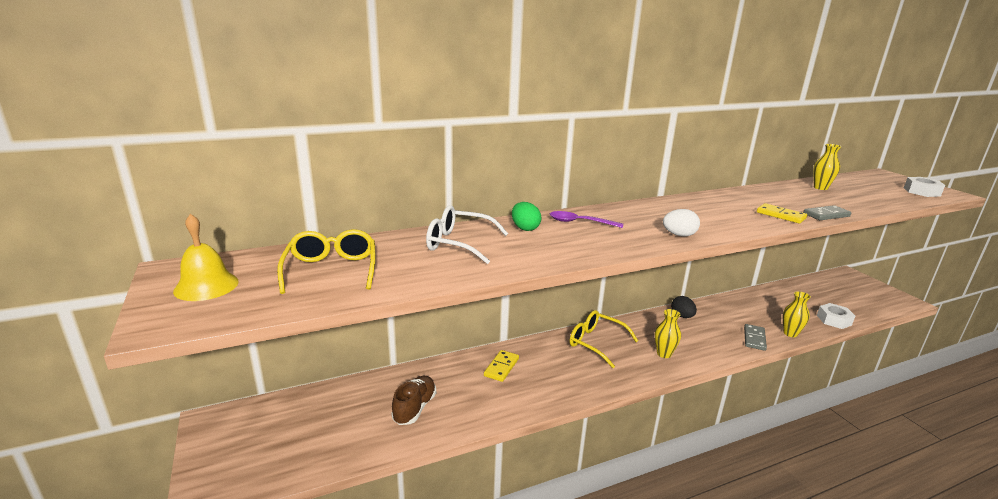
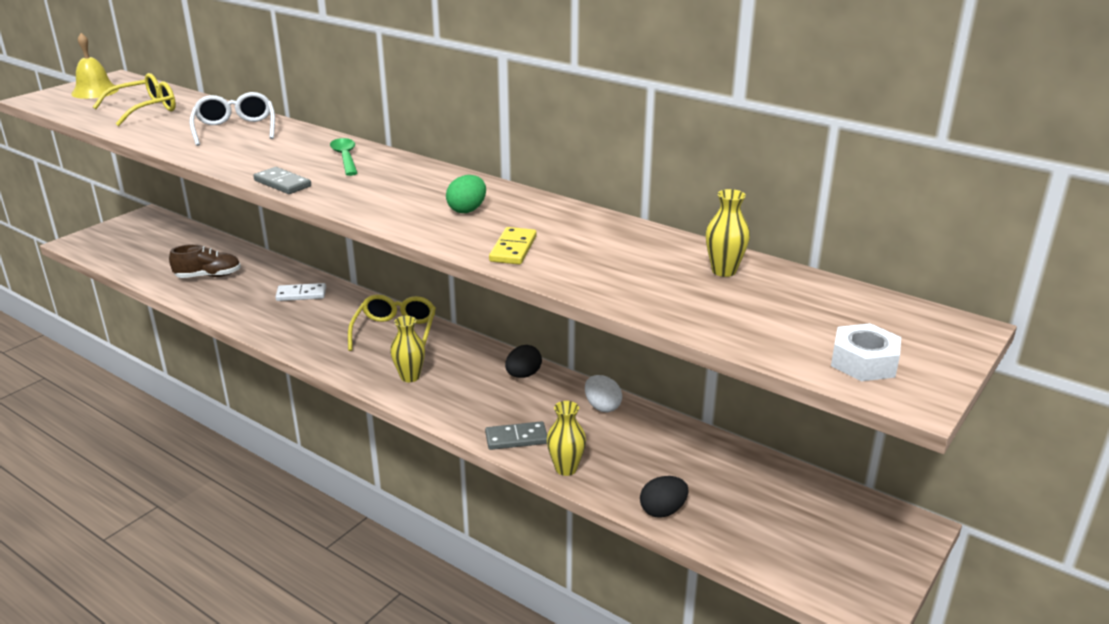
camera: 60 degrees right, 5 degrees up
(501, 367) = (301, 294): yellow domino -> white domino
(525, 228) = (301, 142): green egg -> green egg (467, 210)
(580, 222) = (345, 158): purple spoon -> green spoon
(679, 235) = (357, 202): white egg -> white egg (602, 407)
(826, 215) = (560, 278): grey domino -> grey domino (282, 183)
(834, 320) = (663, 511): white nut -> black egg

